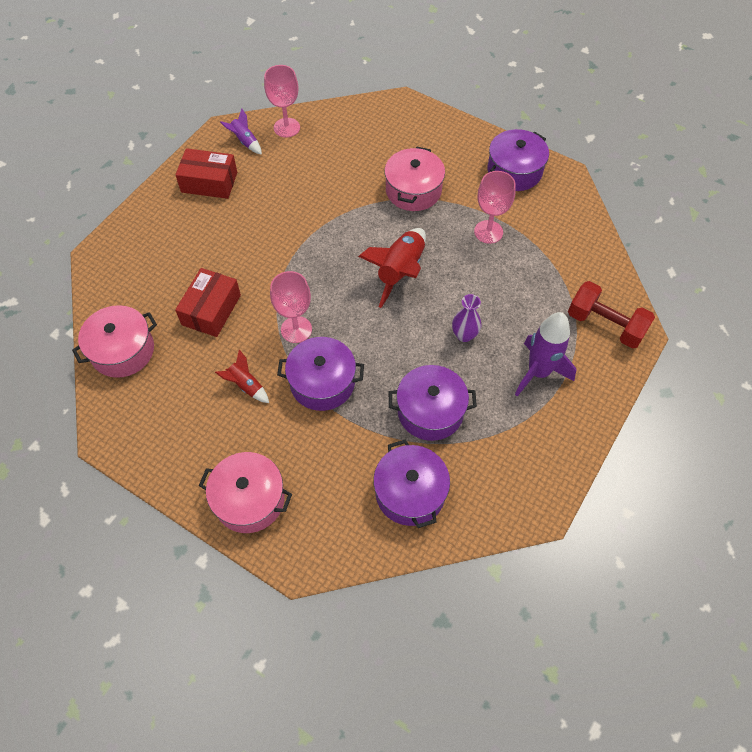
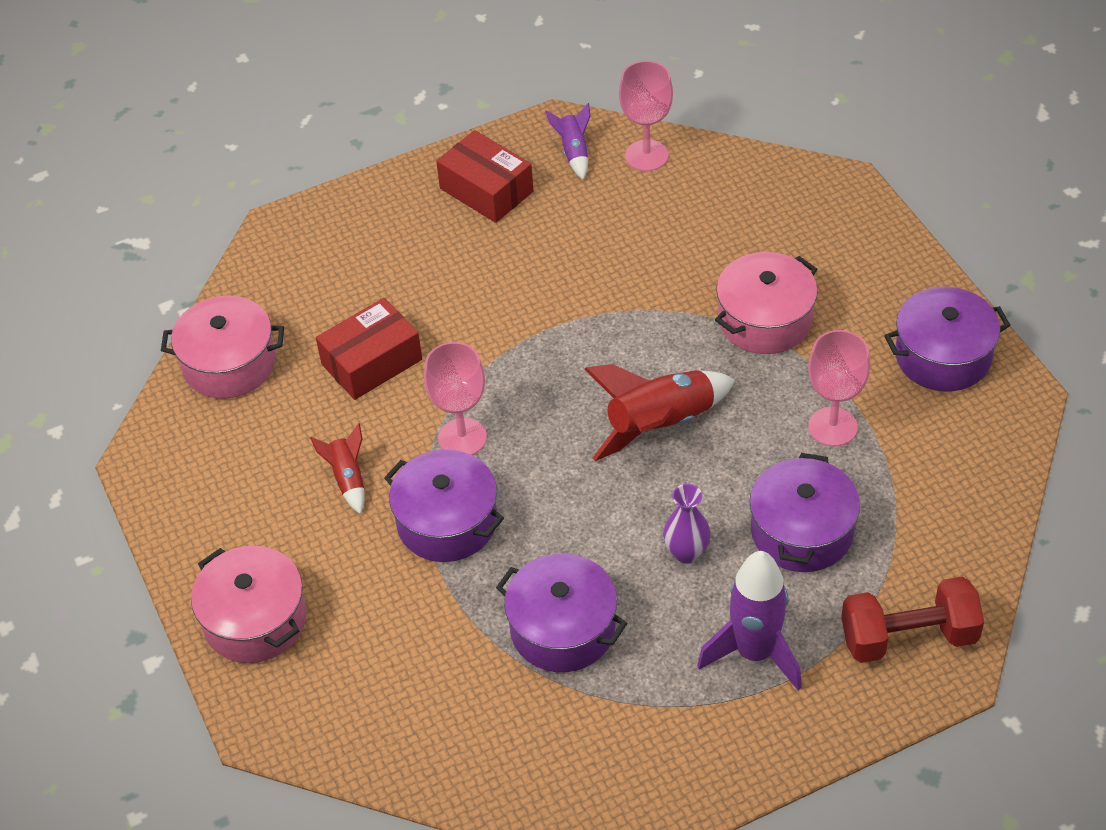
camera: 35 degrees right, 10 degrees down
(410, 492) = (459, 716): purple pot -> purple pot (802, 531)
(605, 325) = (908, 637): red dumbbell -> red dumbbell turned 75 degrees counterclockwise

